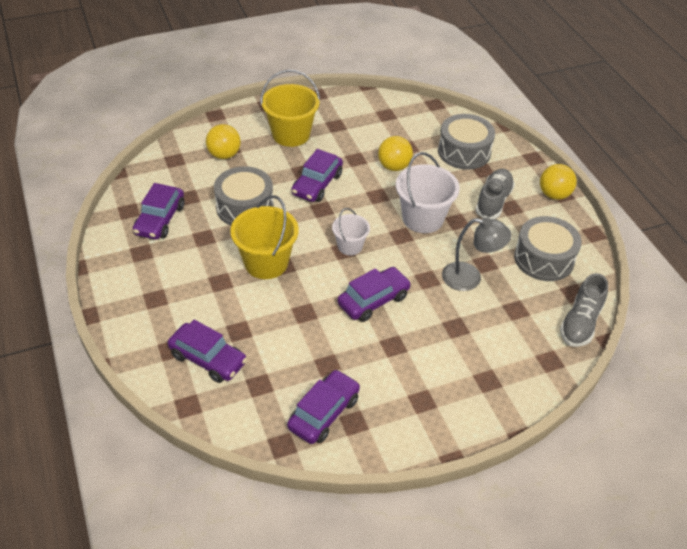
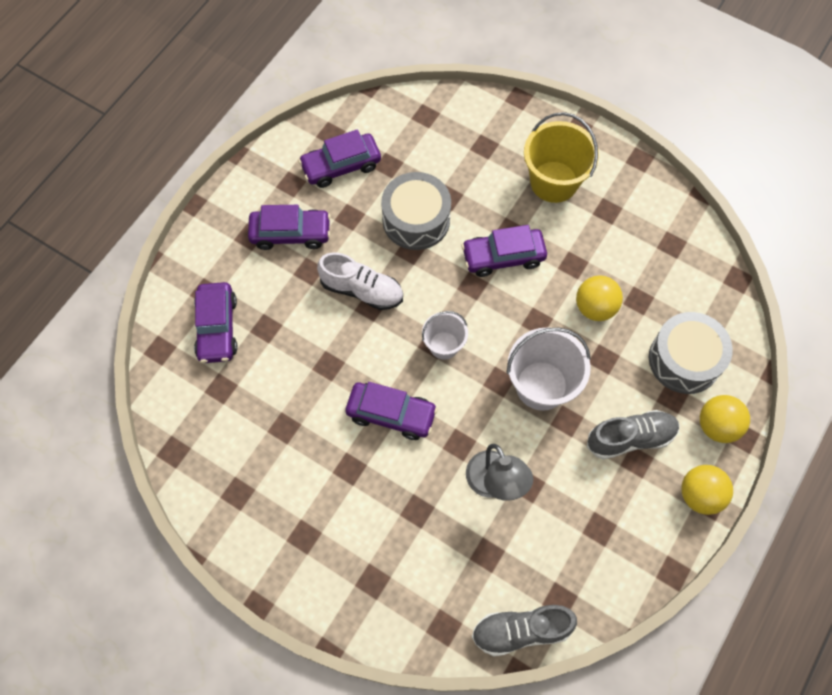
camera: 55 degrees right, 20 degrees up
(224, 155) = (470, 149): yellow ball -> yellow ball (717, 426)
(266, 263) = (362, 290): yellow bucket -> white shoe
(324, 413) = (229, 462): purple car -> purple car (290, 233)
(544, 259) = (585, 541): grey drum -> none

